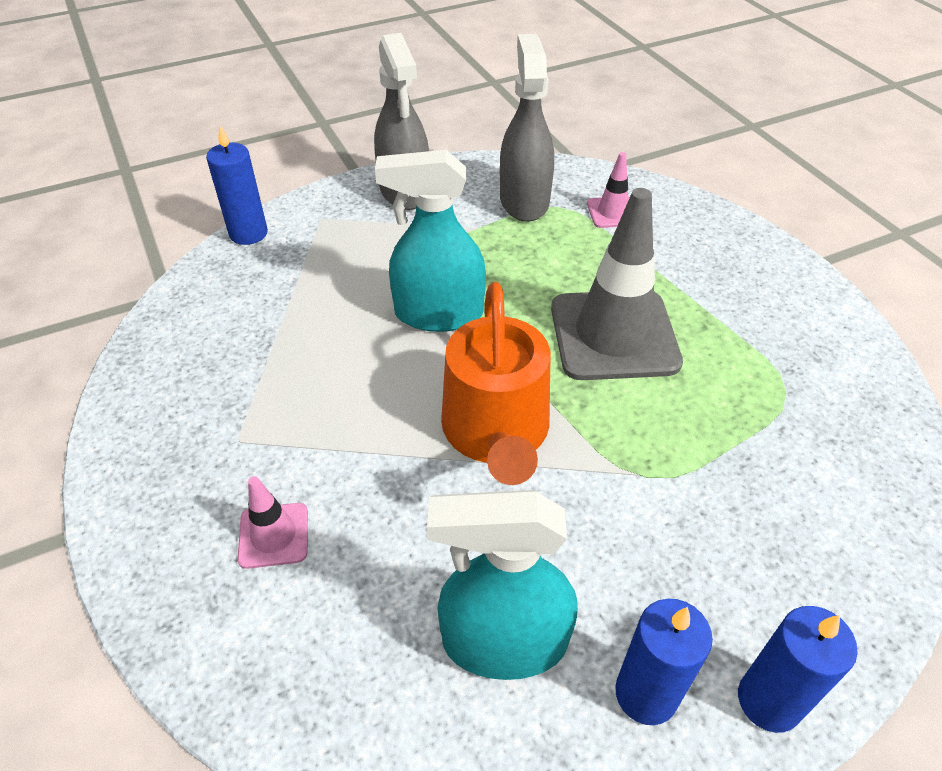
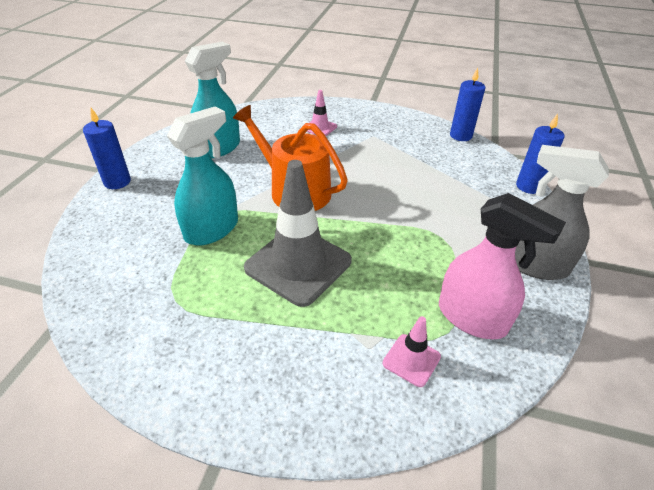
camera: 130 degrees right, 5 degrees down
(438, 314) = (390, 214): turquoise spray bottle -> turquoise spray bottle (212, 229)
(524, 201) = (472, 318): grey spray bottle -> pink spray bottle
(646, 694) = (162, 162): blue candle -> blue candle (460, 136)

